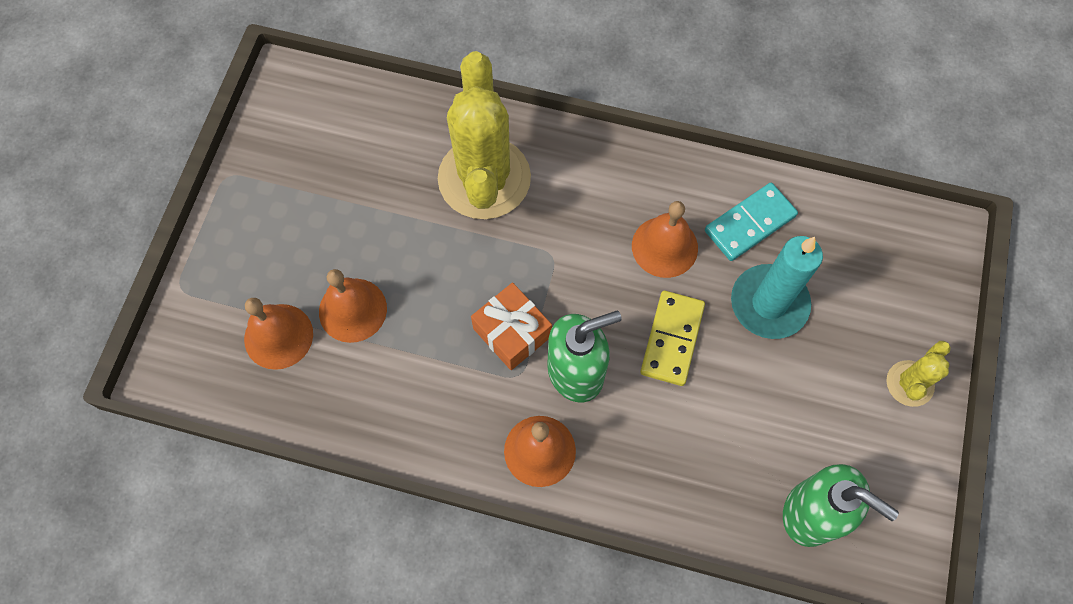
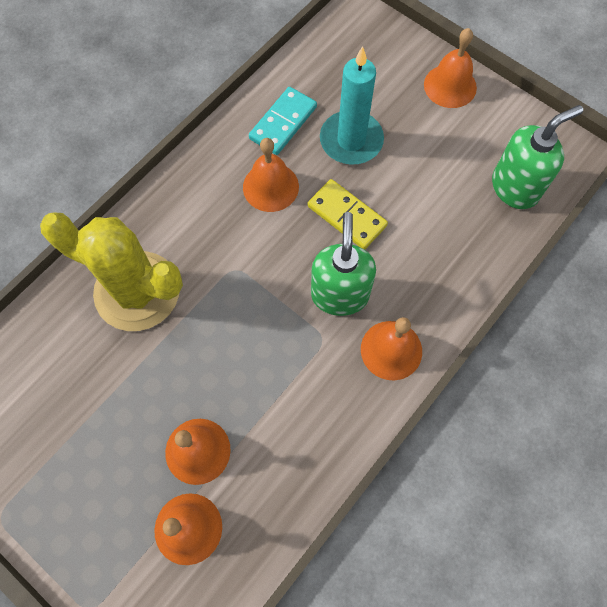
camera: 65 degrees left, 0 degrees up
(512, 332) = (284, 328): orange gift -> none
(749, 223) = (283, 123): turquoise domino -> turquoise domino turned 45 degrees clockwise
(909, 383) = (450, 86): yellow cactus -> orange bell

